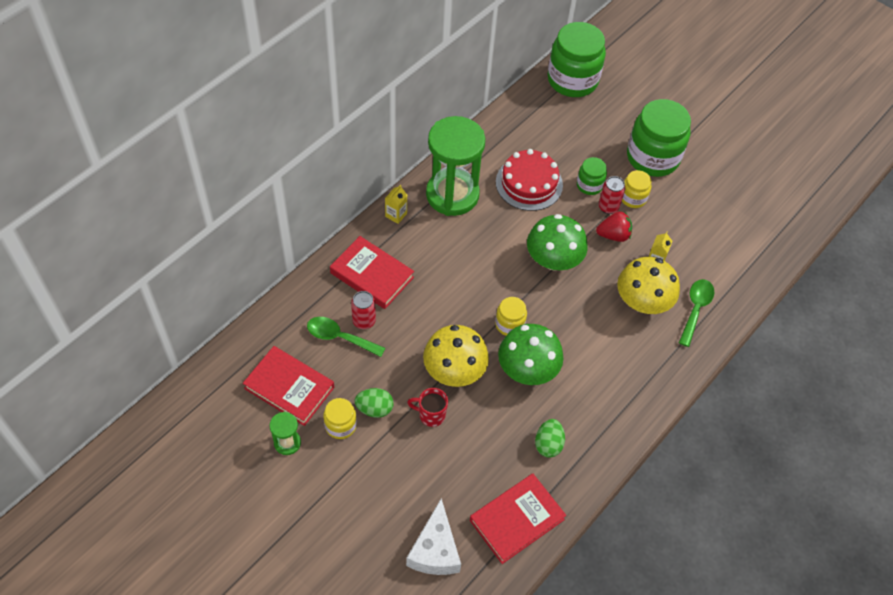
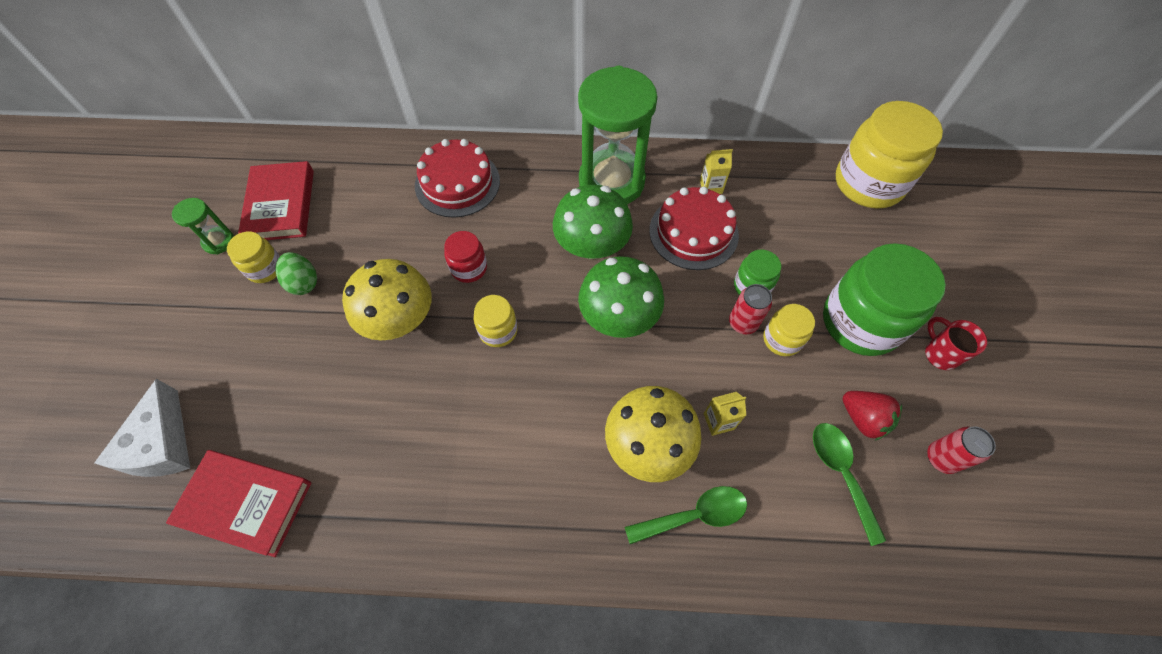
camera: 55 degrees right, 5 degrees up
(340, 337) = (366, 205): green spoon -> green spoon (841, 473)
(364, 321) = (399, 210): red can -> red can (941, 458)
(372, 275) = (457, 183): red book -> red cake
(396, 215) = (543, 156): yellow carton -> yellow carton (711, 187)
(431, 415) = (329, 334): red mug -> red mug (940, 354)
(435, 550) = (162, 445): white cheese -> white cheese turned 60 degrees counterclockwise
(449, 311) = (469, 268): none -> red jar
(527, 369) = (453, 385): green mushroom -> green mushroom (591, 245)
(548, 444) = (369, 471): green egg -> none
(572, 80) = (868, 183): green jar -> yellow jar
(613, 235) = (710, 353): red strawberry -> red strawberry (863, 419)

